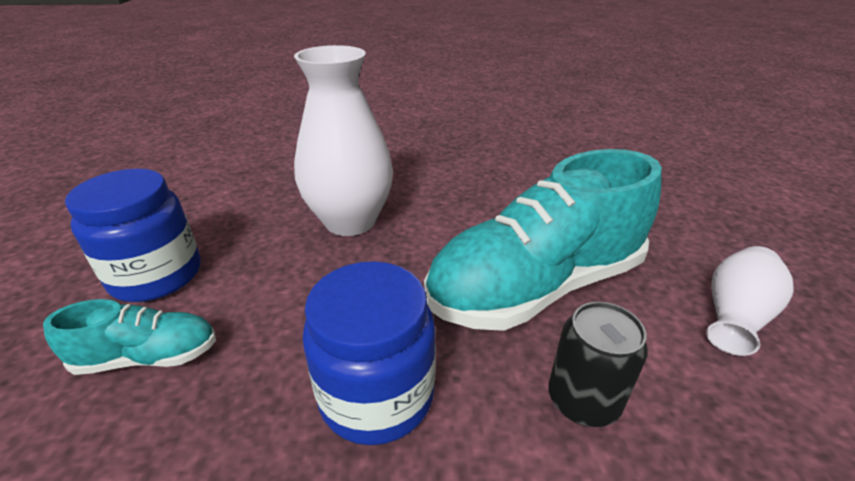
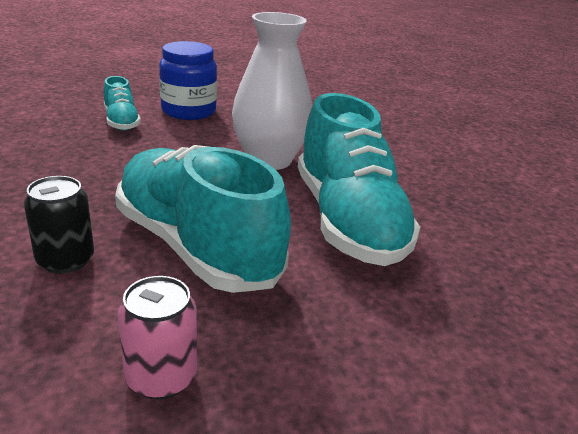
camera: 75 degrees right, 5 degrees down
(377, 395) = (84, 184): blue jar -> none
(483, 194) = (348, 221): none -> turquoise shoe
(734, 316) = (161, 377): white vase -> pink can

